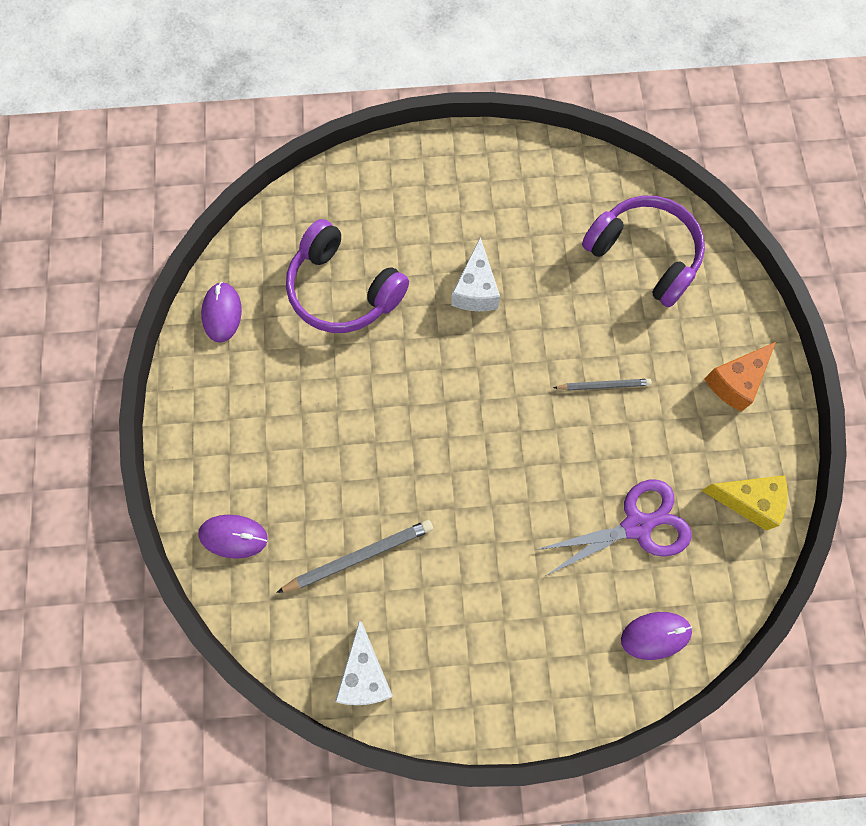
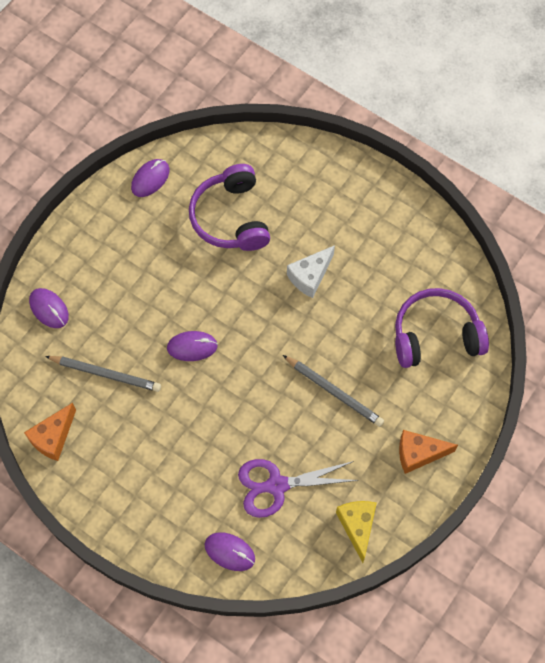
camera: 40 degrees right, 5 degrees down
(364, 674) = (53, 437): white cheese -> orange cheese
(424, 453) = (192, 347): none -> purple mouse
(603, 385) = (334, 392): grey pencil -> grey pencil, size x1.58
(636, 526) = (277, 485): purple scissors -> purple scissors turned 150 degrees clockwise
(644, 255) = (435, 335): purple headphones -> purple headphones turned 90 degrees counterclockwise
(748, 501) = (357, 526): yellow cheese -> yellow cheese turned 150 degrees counterclockwise

